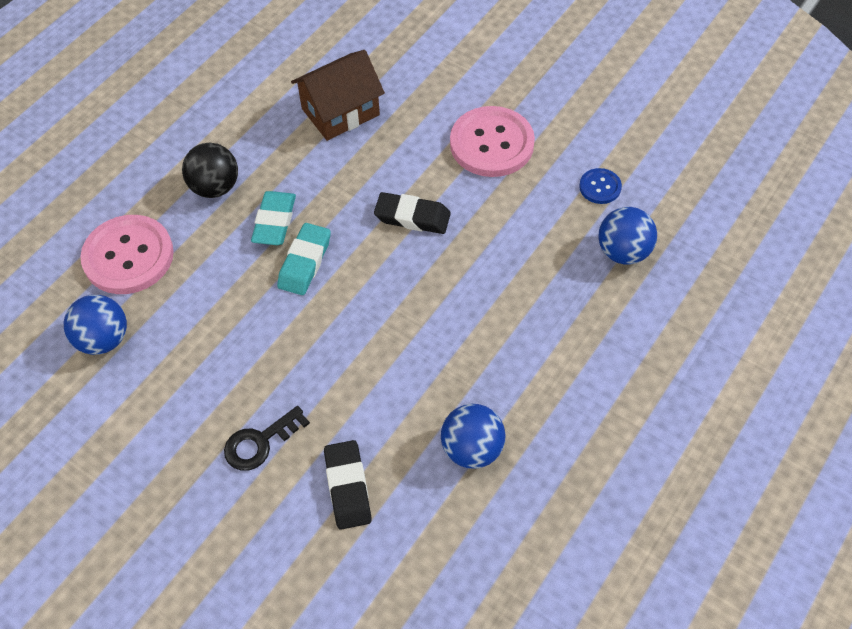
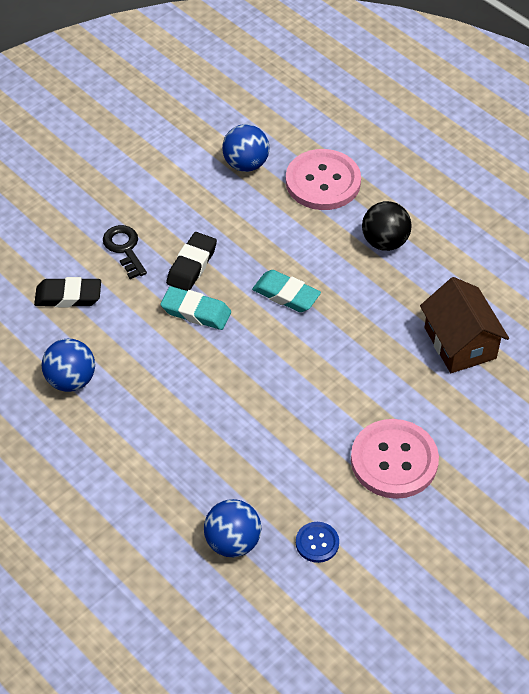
camera: 100 degrees right, 5 degrees down
(274, 222) = (336, 279): turquoise eraser -> turquoise eraser (196, 312)
(412, 217) = (317, 379): black eraser -> black eraser (192, 265)

